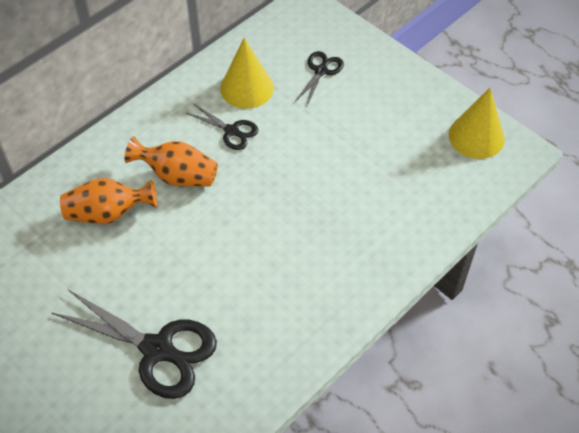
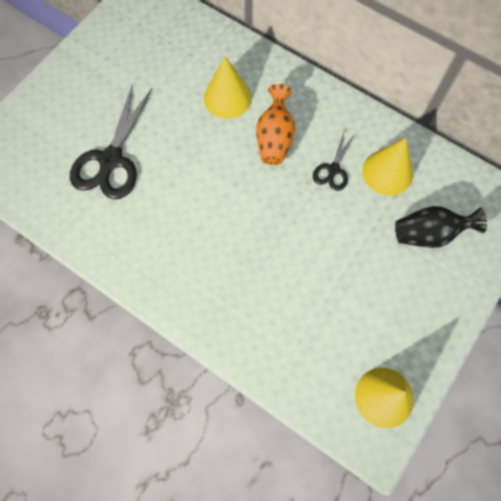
camera: 80 degrees right, 15 degrees up
(108, 213) = (227, 98): orange vase -> yellow cone
(321, 70) = (429, 234): black scissors -> black vase

